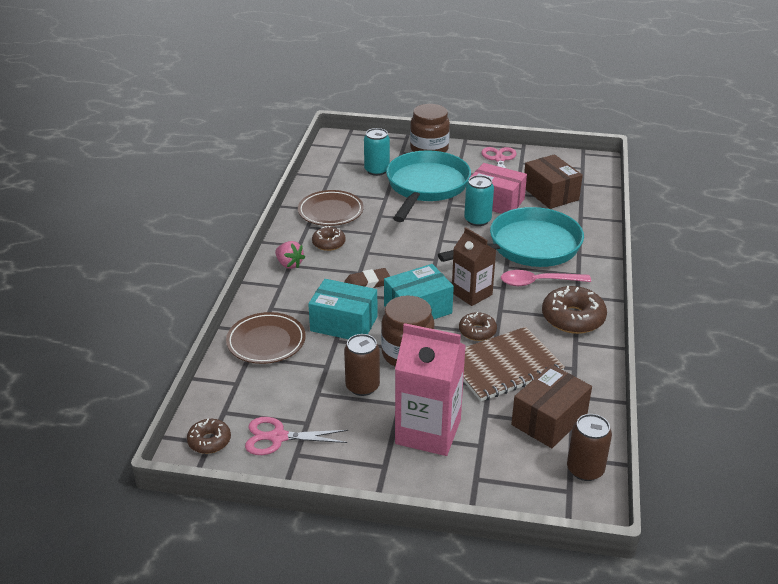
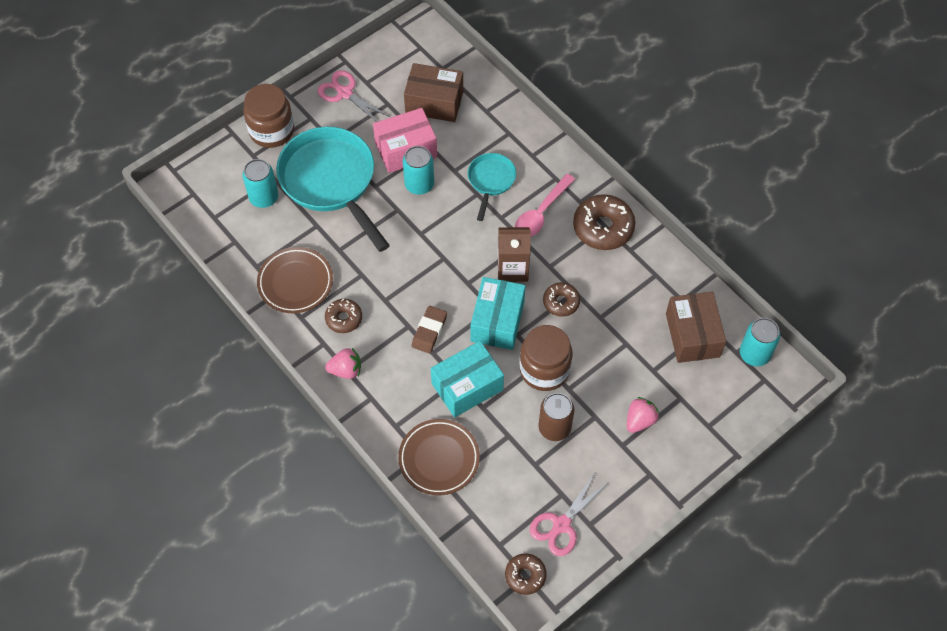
camera: 50 degrees left, 25 degrees up
(428, 432) = (640, 420): pink carton -> pink strawberry
(503, 366) = (614, 317): brown notebook -> none
(528, 247) = (490, 181): turquoise pan -> turquoise pan, size x0.50
(585, 469) = (754, 354): brown can -> turquoise can

